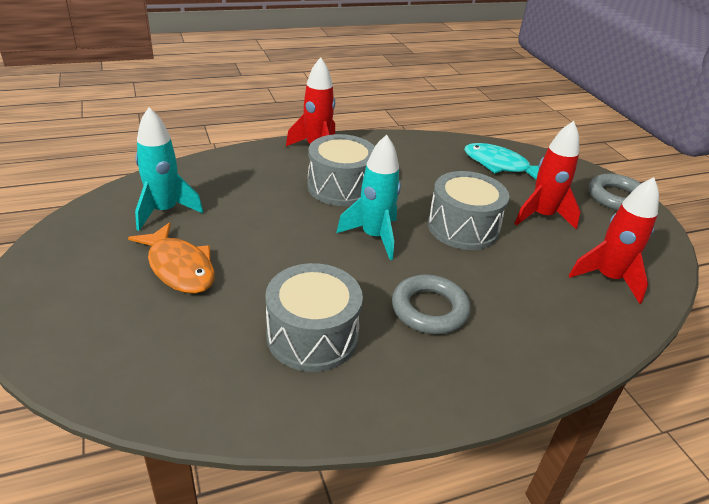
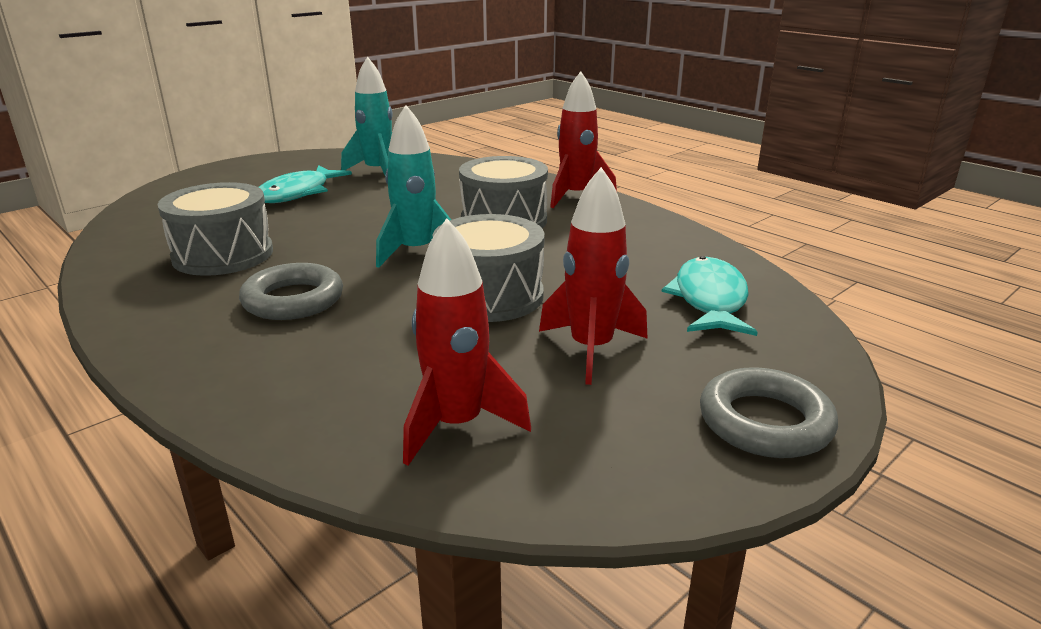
camera: 70 degrees right, 10 degrees down
(179, 267) = (298, 193): orange fish -> turquoise fish

